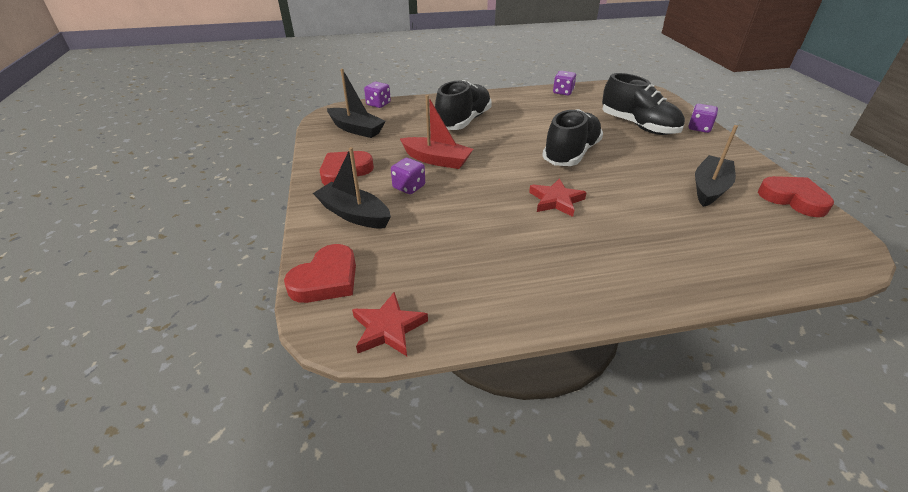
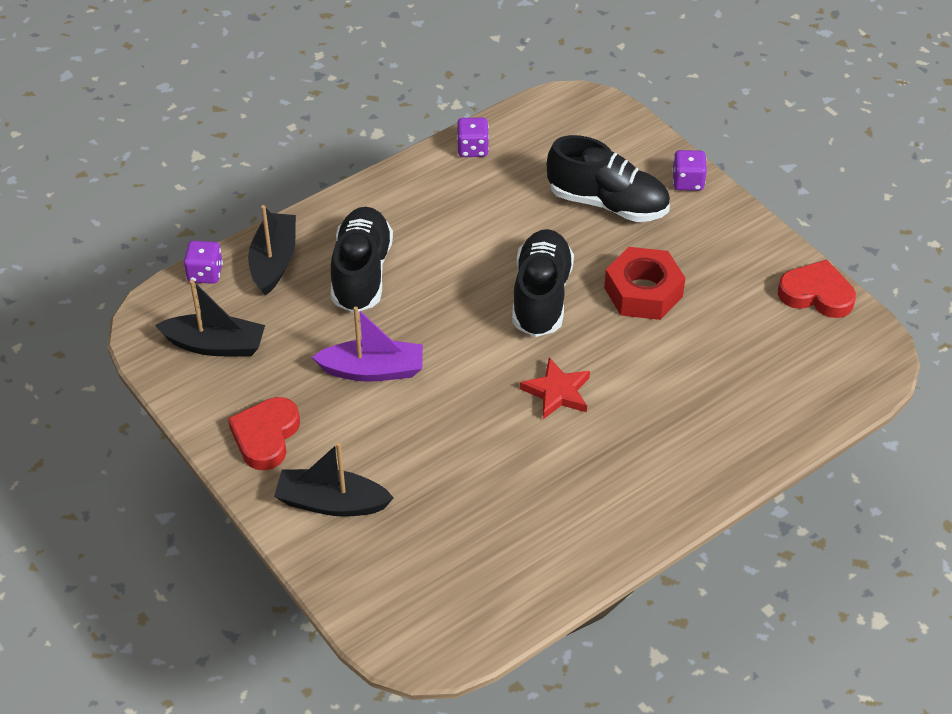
camera: 25 degrees left, 10 degrees up
(326, 279) = (369, 601): red heart -> none
(388, 328) = (471, 629): red star -> none
(409, 187) = (368, 433): purple dice -> none
(437, 160) = (373, 370): red boat -> purple boat
(647, 167) = (643, 292): none -> red nut
(709, 188) = (724, 306): black boat -> black boat (274, 261)

